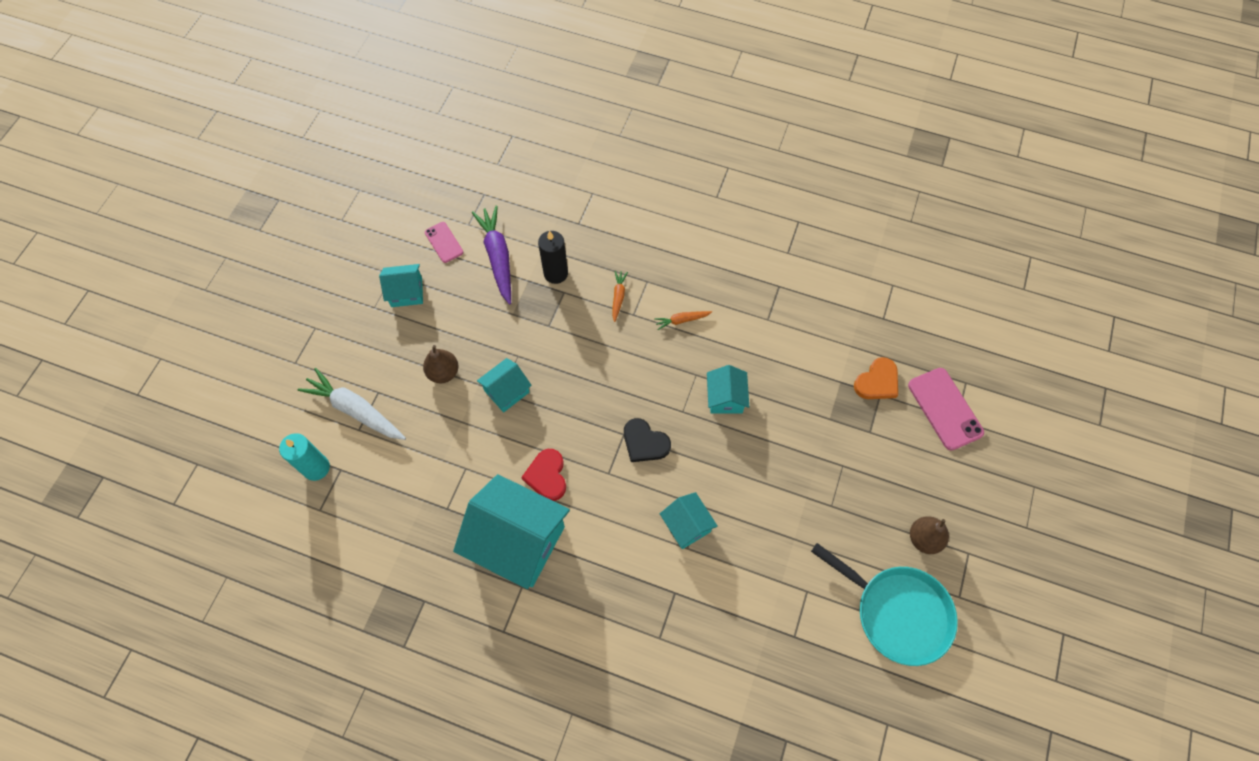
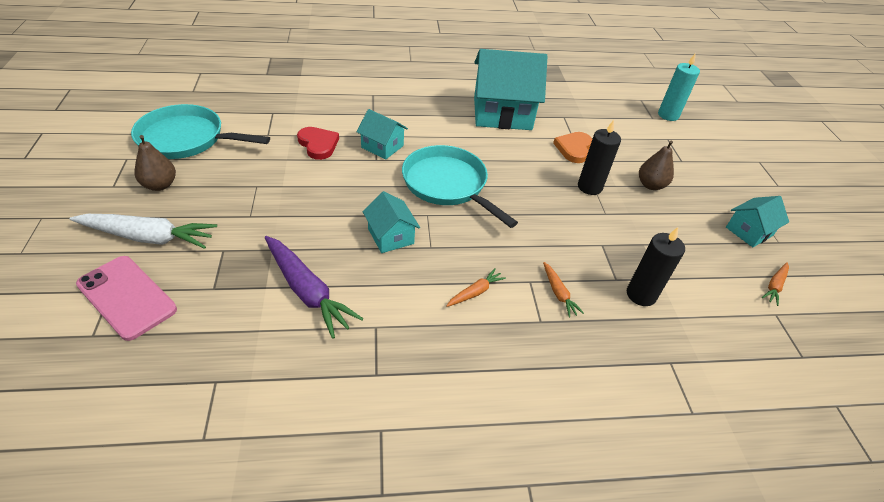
camera: 150 degrees right, 20 degrees down
(355, 410) = (683, 147): white carrot -> white carrot (148, 237)
(444, 242) = (774, 286): pink phone -> orange carrot
(498, 257) = (711, 290): purple carrot -> purple carrot (307, 291)
(507, 391) = (589, 187): turquoise house -> black candle
(547, 476) = (511, 147): red heart -> red heart (318, 144)
(644, 442) = (448, 185): black heart -> turquoise pan
(877, 382) = (218, 300): orange heart -> orange heart (574, 149)

